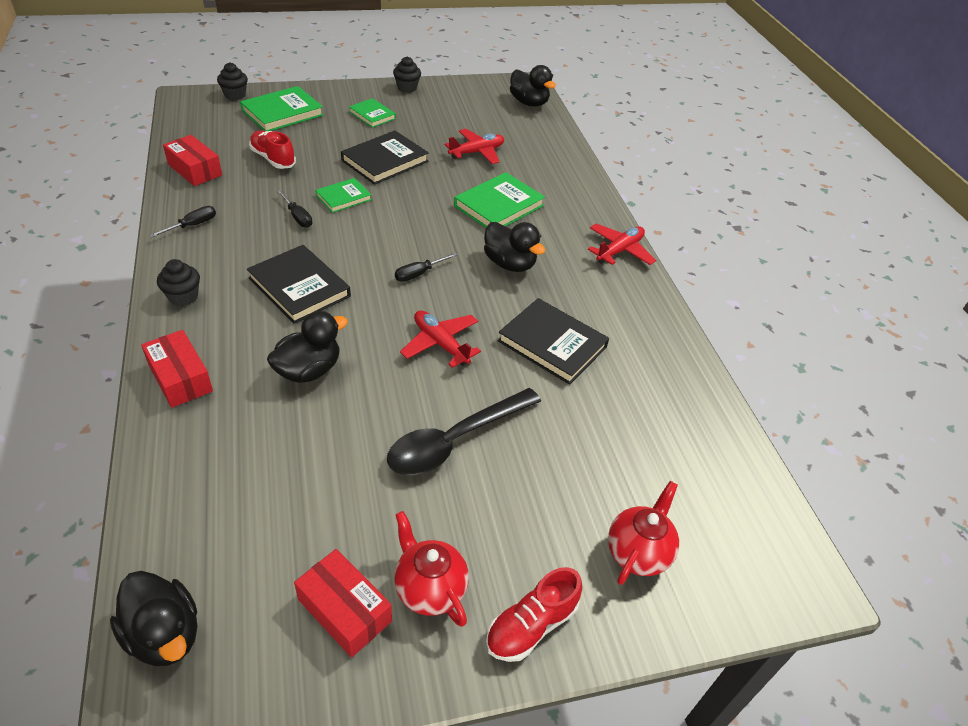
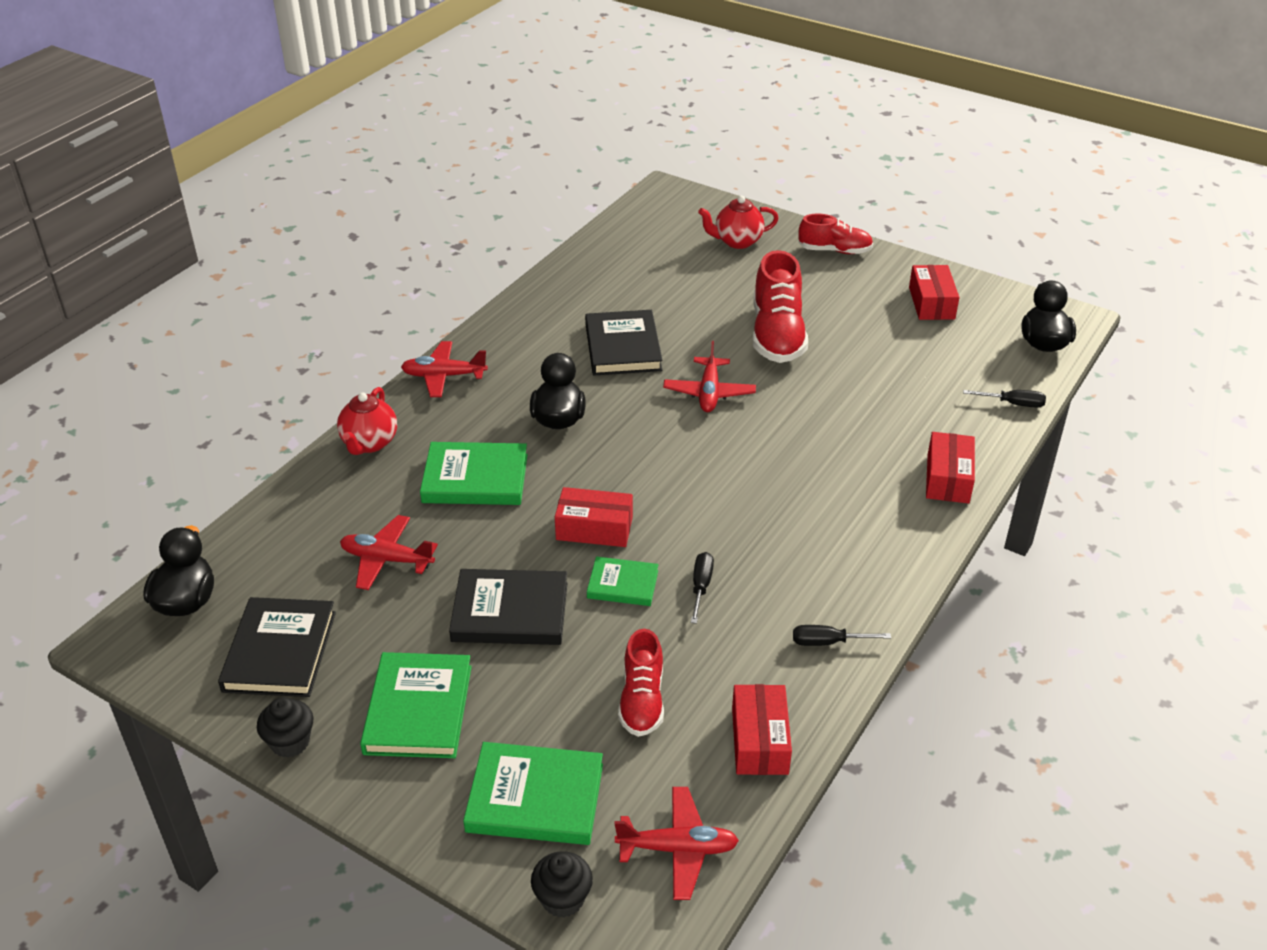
camera: 130 degrees left, 5 degrees down
(183, 297) = (897, 554): black cupcake -> none
(200, 123) = (677, 849): none -> red plane
(299, 287) = (778, 503): black book -> black book (280, 651)
(309, 370) = (837, 430): black duck -> none
(372, 115) = (418, 709): green book -> green book, size x1.66
(396, 215) = (594, 528): none -> red box
(419, 274) = (652, 455): black screwdriver -> black screwdriver (1013, 404)
(429, 588) = (874, 287): red teapot -> red teapot (369, 443)
(454, 440) = (777, 335): black spoon -> red shoe

